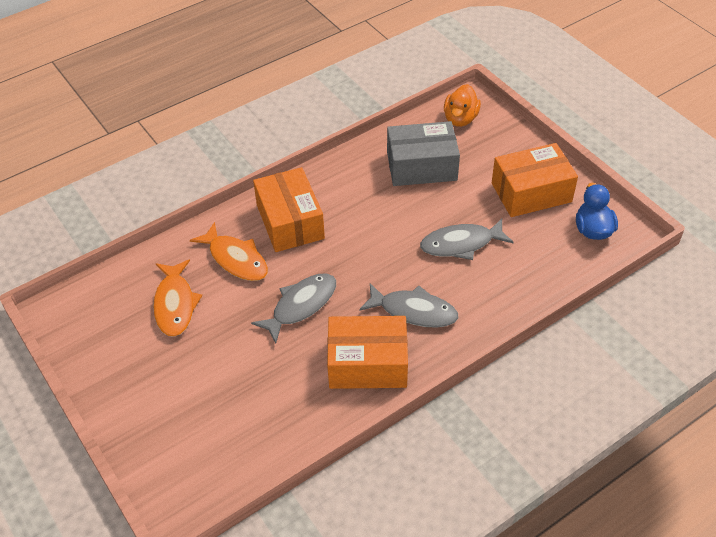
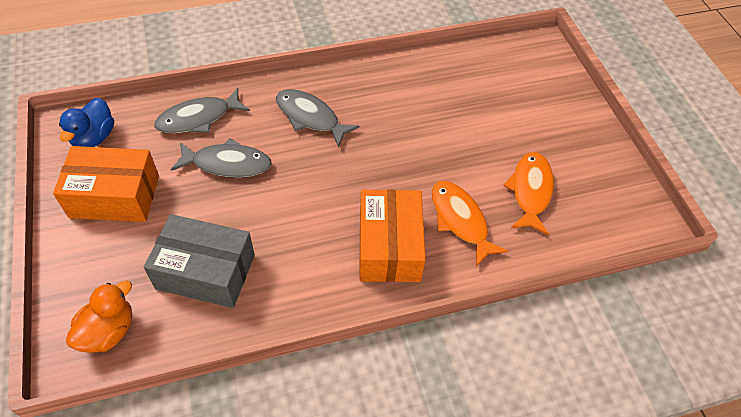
camera: 165 degrees left, 5 degrees up
(301, 305) = (409, 153): grey fish -> grey fish (198, 118)
(367, 364) = (371, 89): orange box -> none

